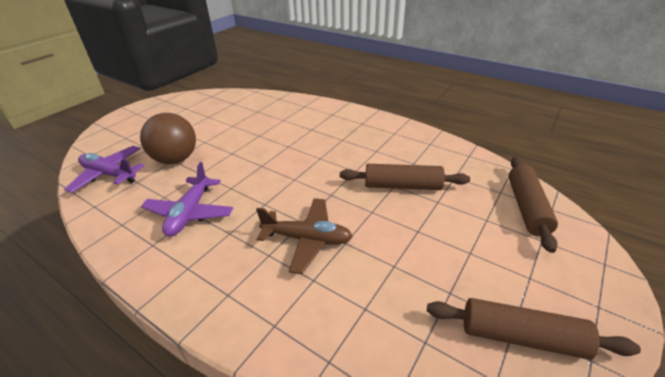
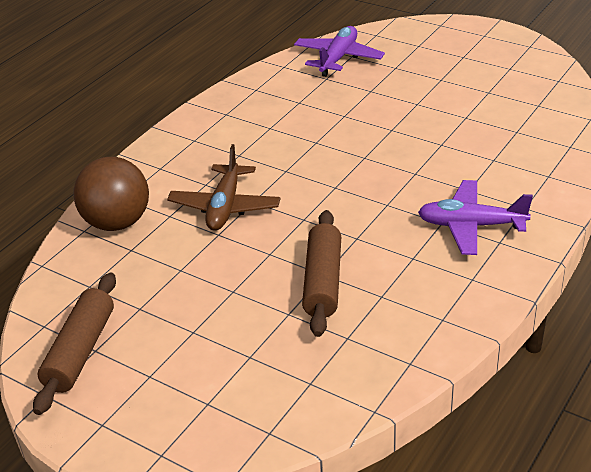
camera: 90 degrees right, 0 degrees up
(176, 159) = (372, 92): brown ball -> brown ball (117, 223)
(190, 213) = (271, 124): purple plane -> purple plane (471, 226)
(526, 207) = (273, 404): brown rolling pin -> none

